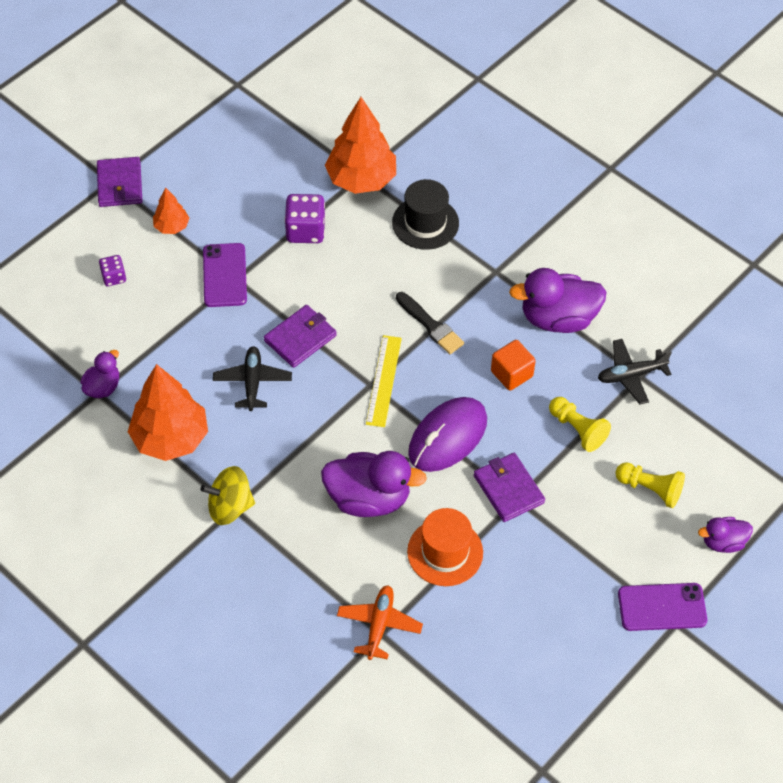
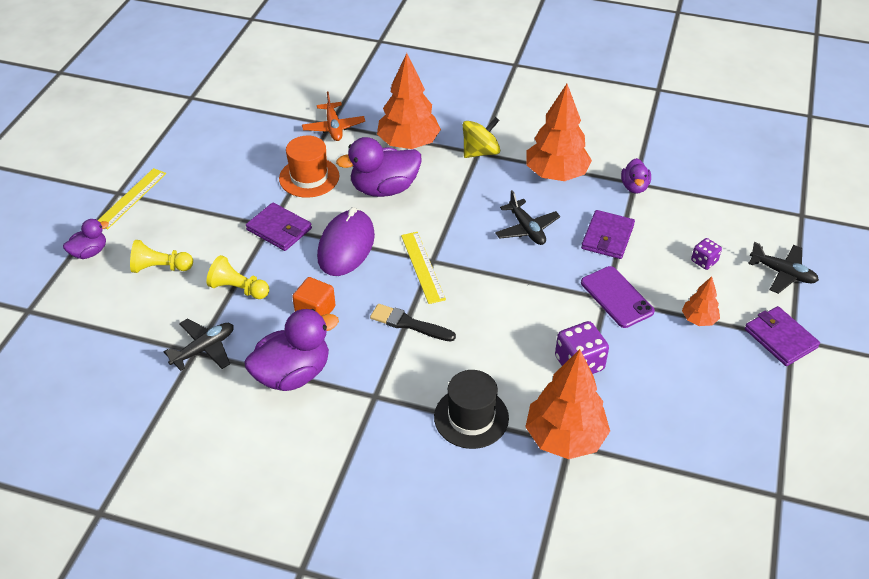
camera: 155 degrees right, 10 degrees down
(56, 237) = (782, 273): none -> black plane
(300, 338) = (513, 273): purple wallet -> purple wallet (607, 237)
(304, 556) = (408, 144): none -> orange tree
(662, 607) = (131, 198): purple phone -> yellow ruler

